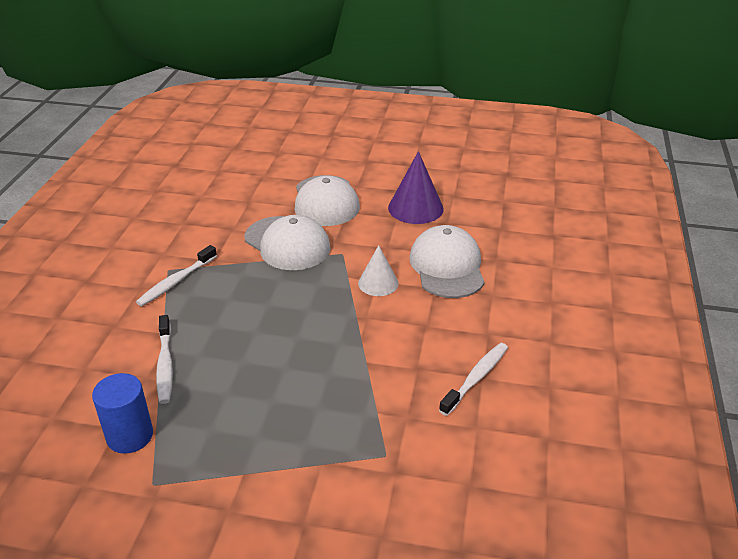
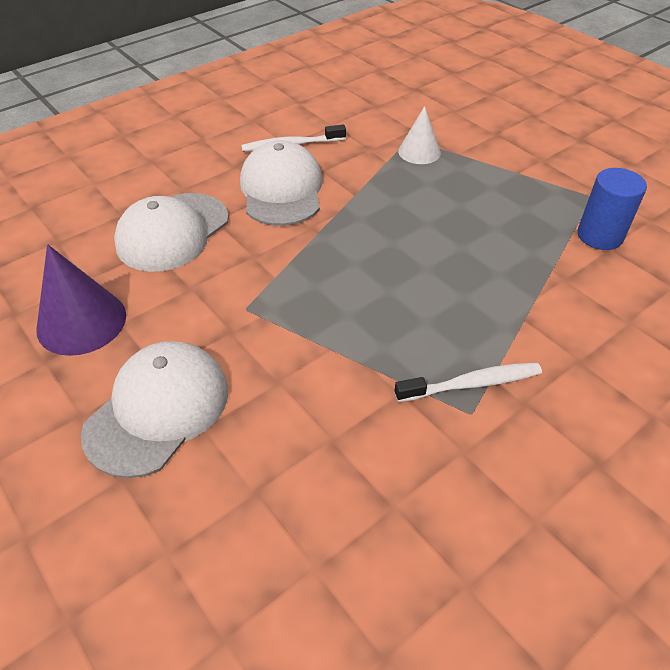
camera: 140 degrees left, 10 degrees up
(165, 365) = (539, 281): white toothbrush -> none
(287, 243) = (288, 362): white cap -> white cap (281, 190)
(378, 283) = (257, 252): white cone -> white cone (419, 152)

